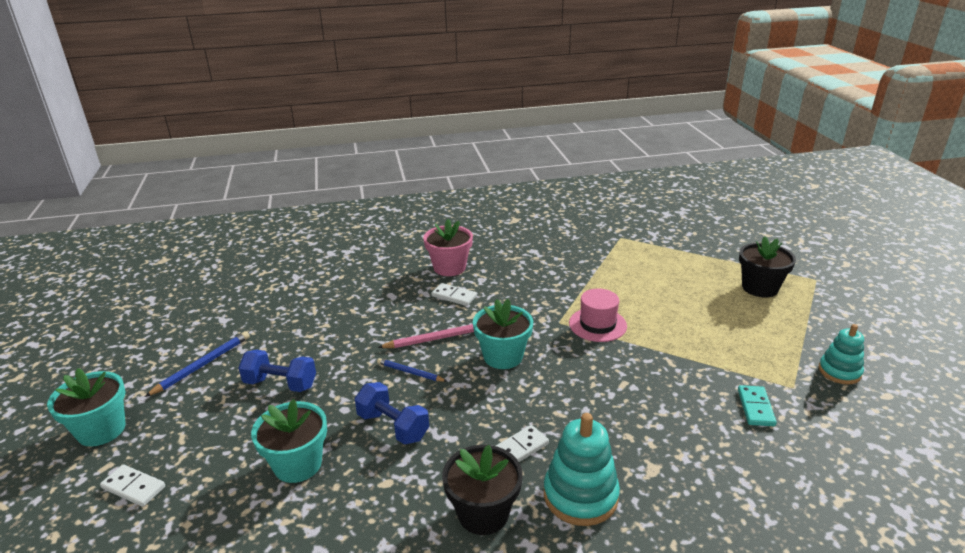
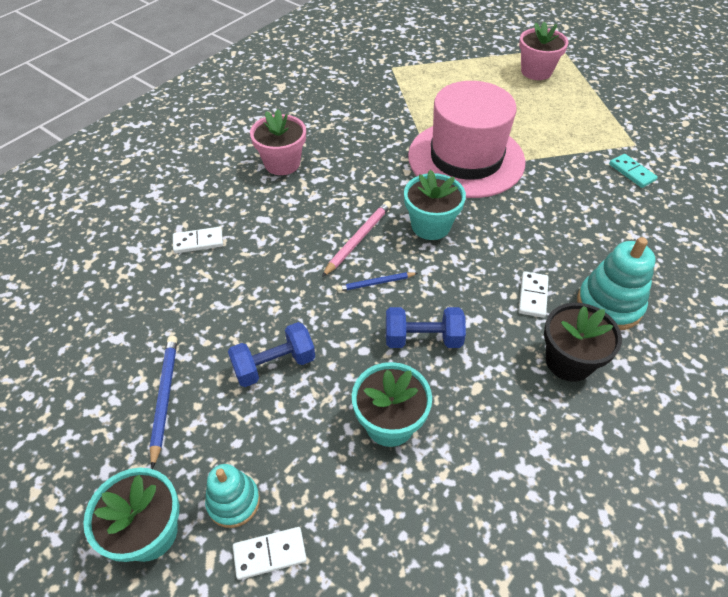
camera: 40 degrees left, 20 degrees up
(454, 296) = (322, 190): white domino -> white domino (198, 242)
(597, 324) = (466, 159): pink hat -> pink hat, size x2.12
(759, 288) = (536, 71): black flower pot -> pink flower pot
(839, 371) = (646, 118): turquoise stacking toy -> turquoise stacking toy (233, 501)

